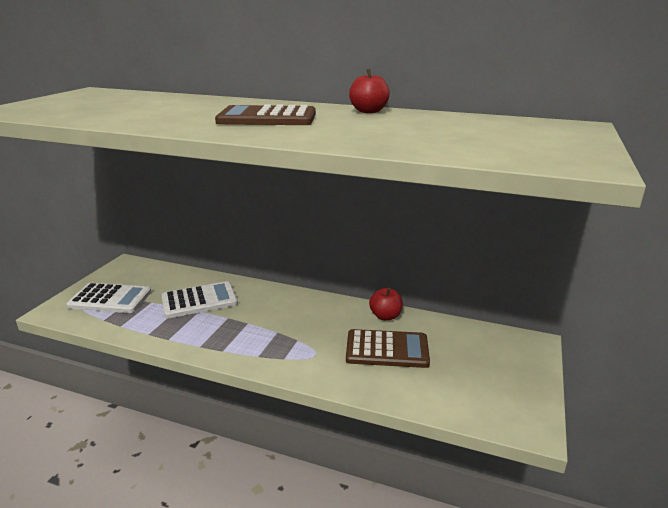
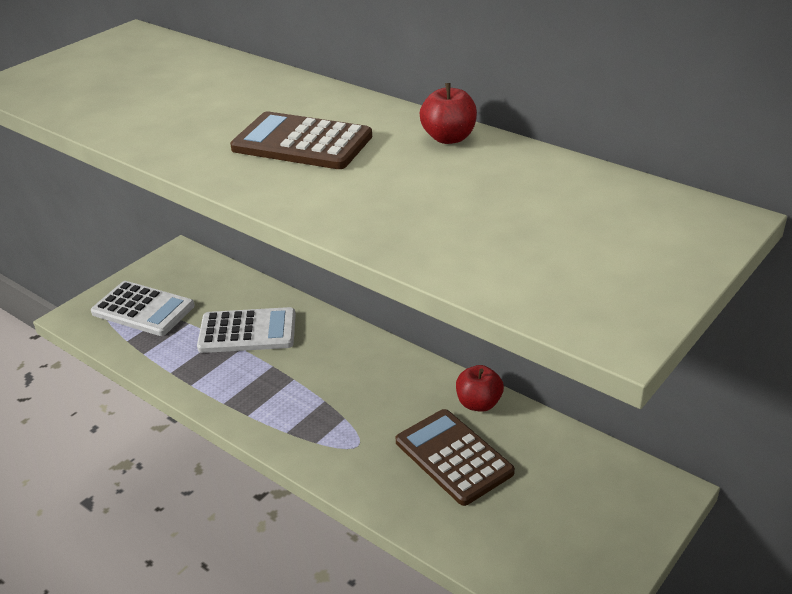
camera: 20 degrees right, 10 degrees up
(387, 349) = (453, 457): brown calculator -> brown calculator turned 150 degrees counterclockwise

